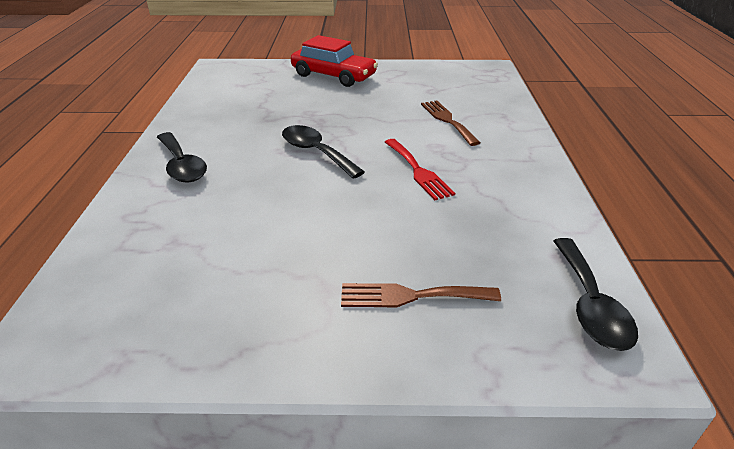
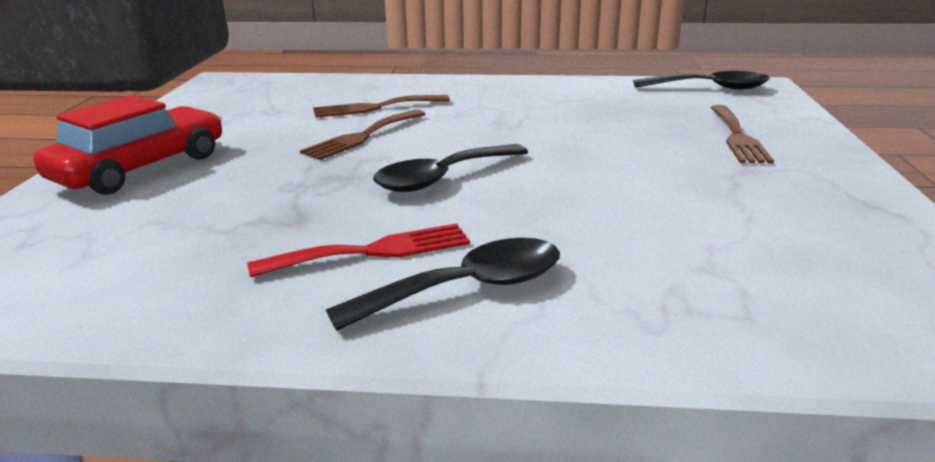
camera: 85 degrees left, 10 degrees down
(386, 122) = (362, 136): none -> brown fork
(418, 171) = (504, 126): red fork -> red fork (373, 251)

